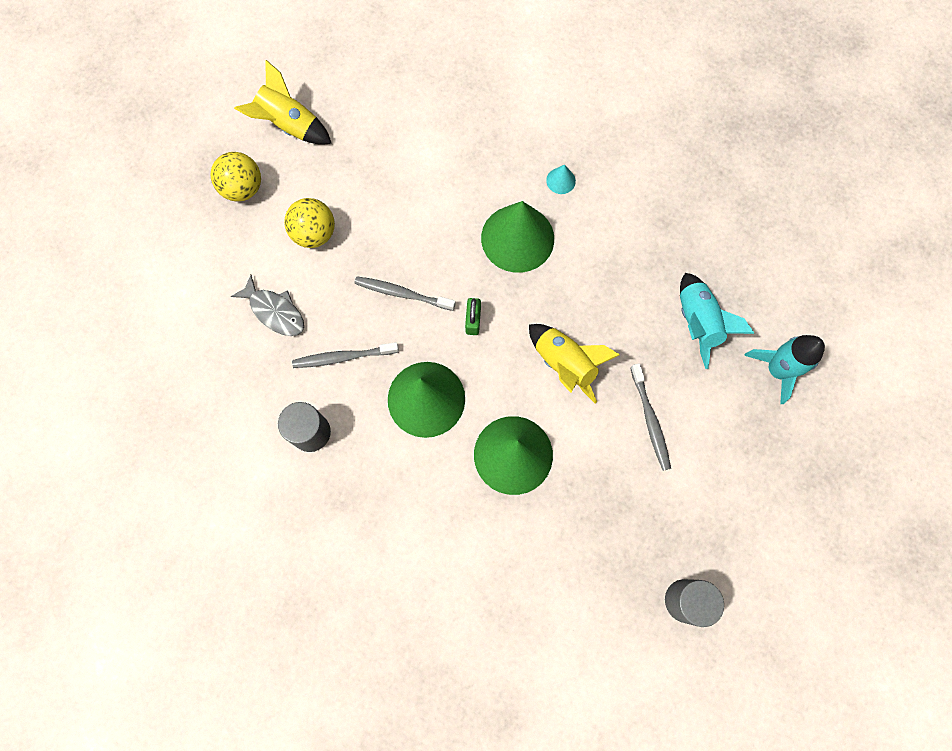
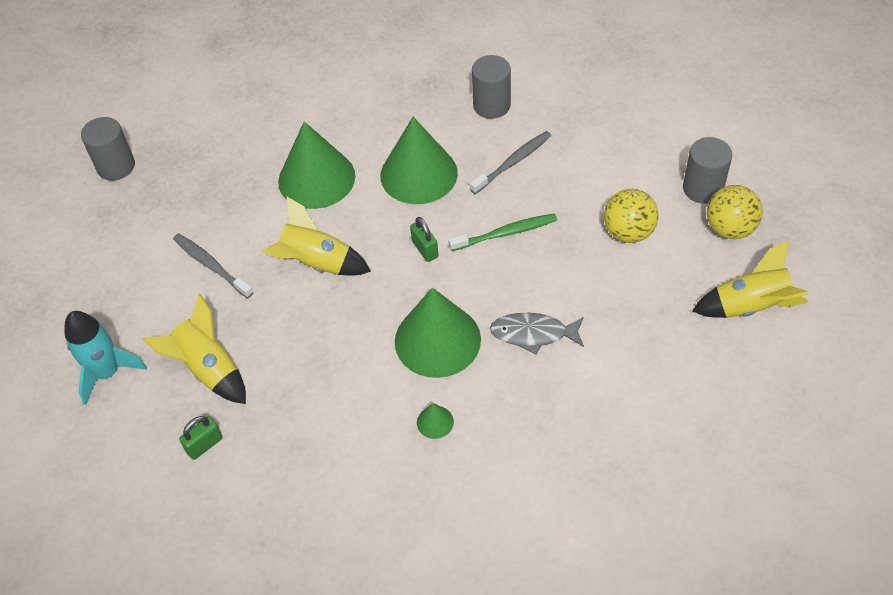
camera: 150 degrees right, 20 degrees down
(227, 233) = (702, 188): none -> grey cylinder
(275, 311) = (600, 160): grey fish -> grey fish (533, 334)
(402, 293) = (505, 233): grey toothbrush -> green toothbrush
(561, 180) = (435, 422): turquoise cone -> green cone
(697, 322) = (209, 369): turquoise rocket -> yellow rocket
(728, 263) = (204, 445): none -> green padlock

